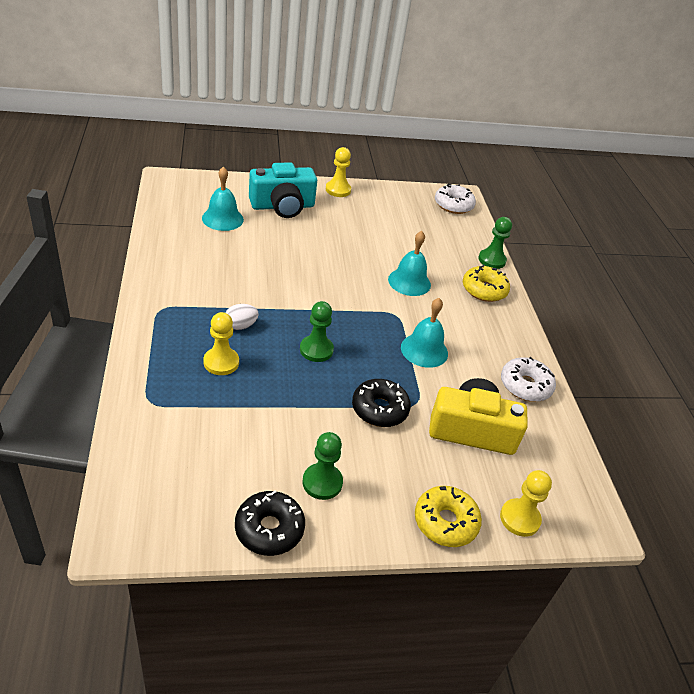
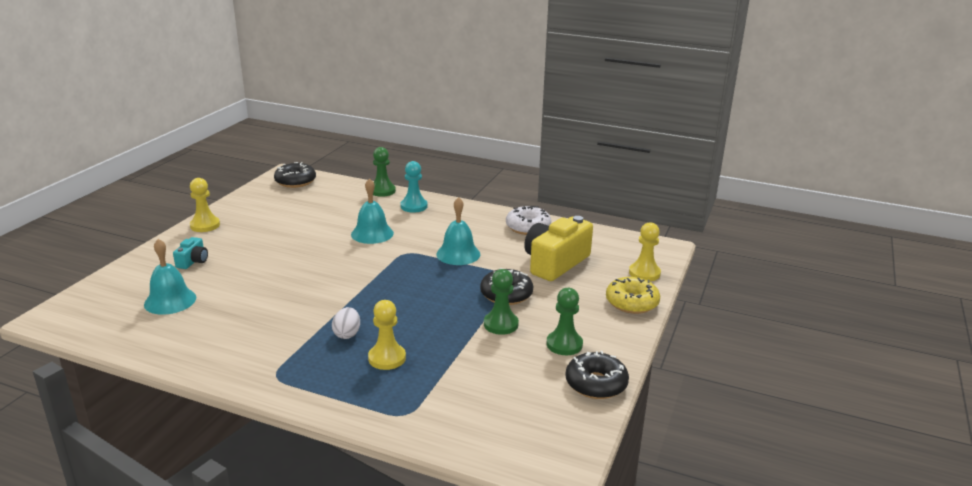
camera: 55 degrees left, 15 degrees down
(282, 206) = (193, 261): turquoise camera -> turquoise camera, size x0.47
(316, 350) = (414, 303): green pawn -> green pawn (501, 324)
(453, 205) = (295, 181): white donut -> black donut
(484, 290) = (414, 206): yellow donut -> turquoise pawn

